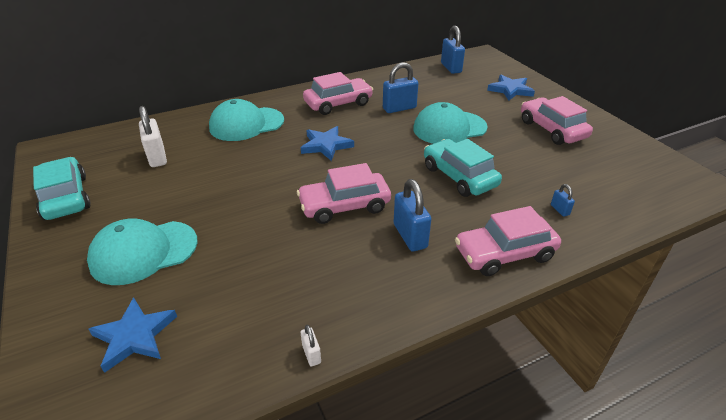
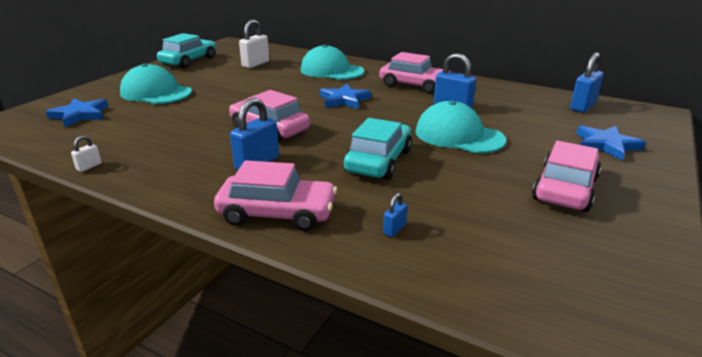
camera: 55 degrees right, 10 degrees down
(504, 253) = (277, 213): pink car -> pink car turned 150 degrees clockwise

